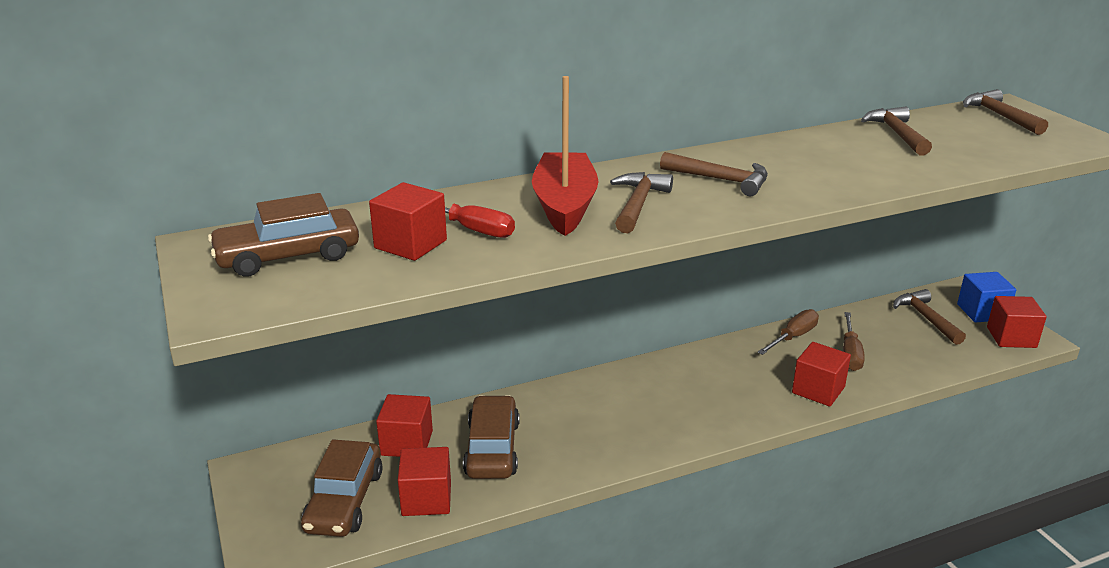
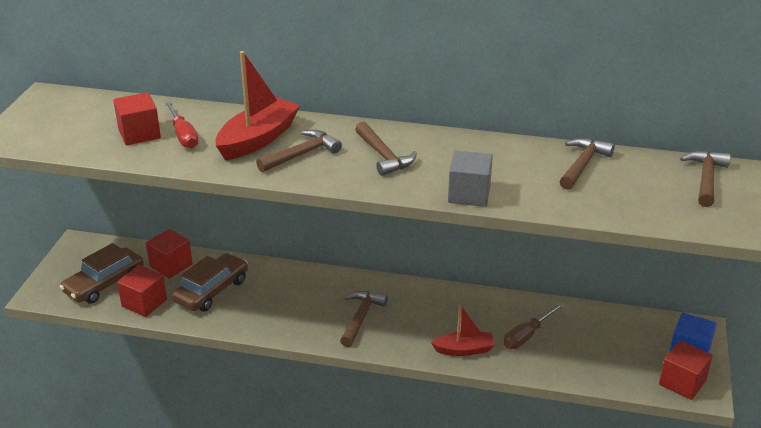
camera: 35 degrees right, 5 degrees up
(288, 256) = (73, 118): brown car -> none
(793, 337) = (501, 305): brown screwdriver -> none
(818, 390) = (464, 350): red cube -> red boat
(857, 185) = (469, 194): none -> grey cube
(926, 318) = (631, 337): brown hammer -> brown hammer (361, 318)

